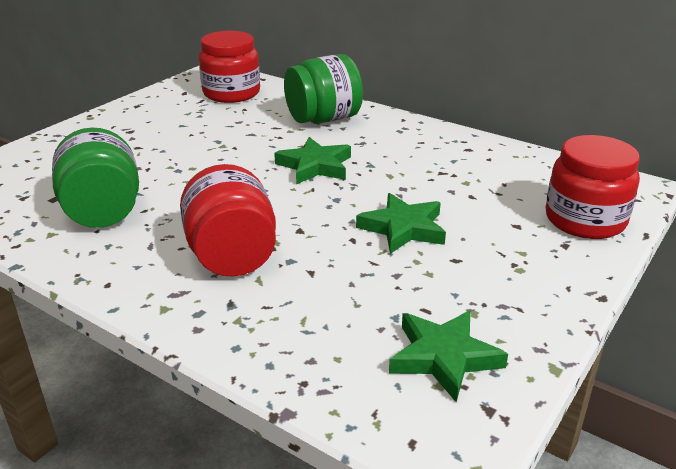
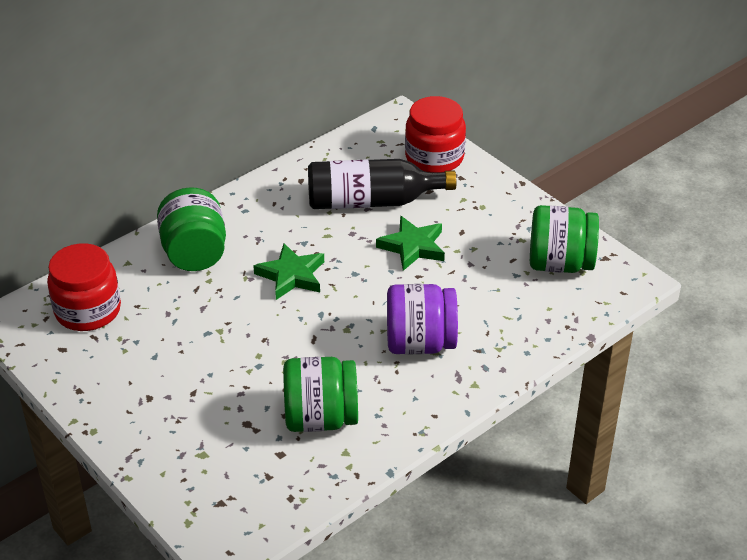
camera: 75 degrees left, 10 degrees up
(232, 256) = (420, 343): red jar -> purple jar
(443, 357) = (560, 263): green star -> green jar
(466, 191) = (371, 201): none -> black bottle

